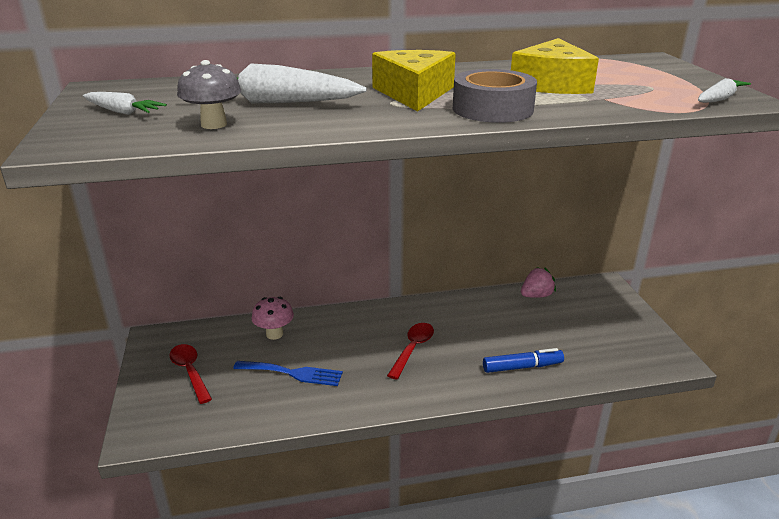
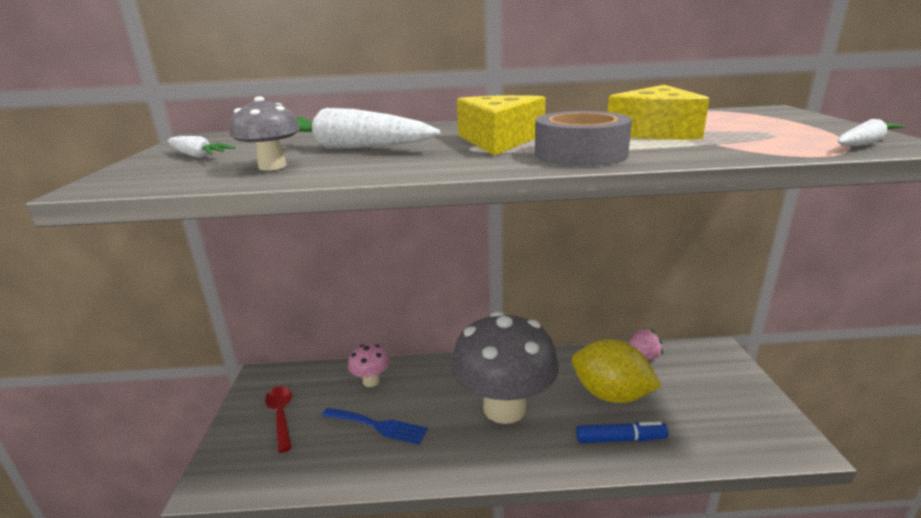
camera: 10 degrees right, 5 degrees down
(413, 349) = (504, 408): red spoon -> grey mushroom
(510, 330) = (610, 395): none -> yellow lemon

